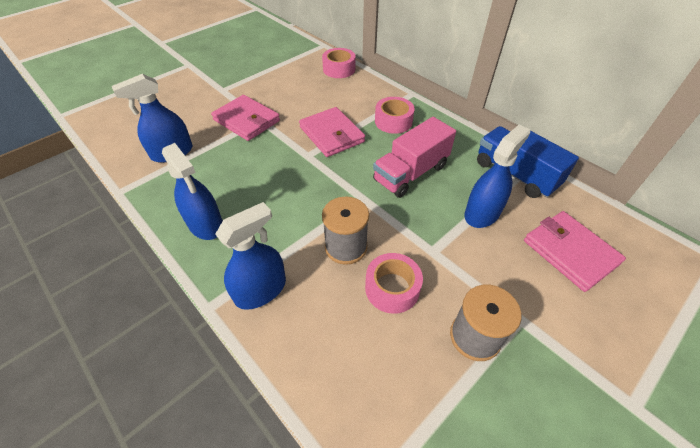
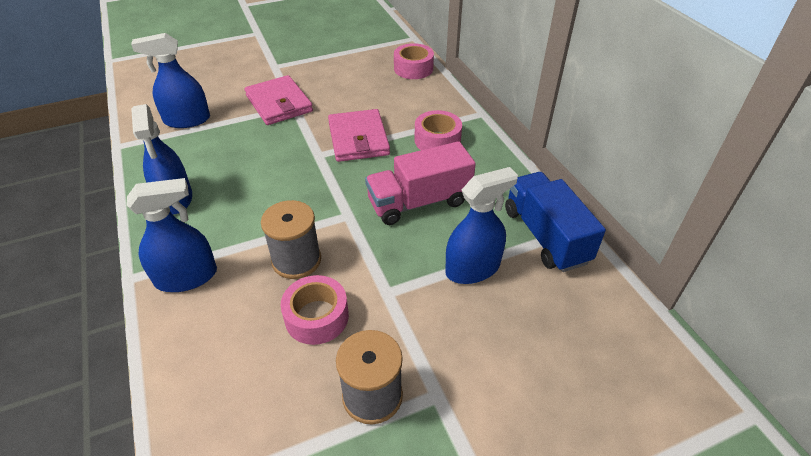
camera: 20 degrees right, 5 degrees down
(570, 252) = (551, 343): pink wallet -> none

